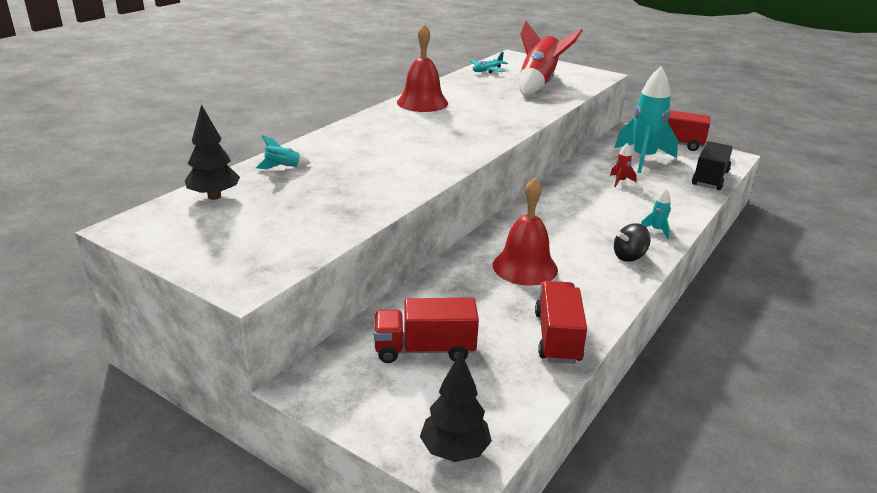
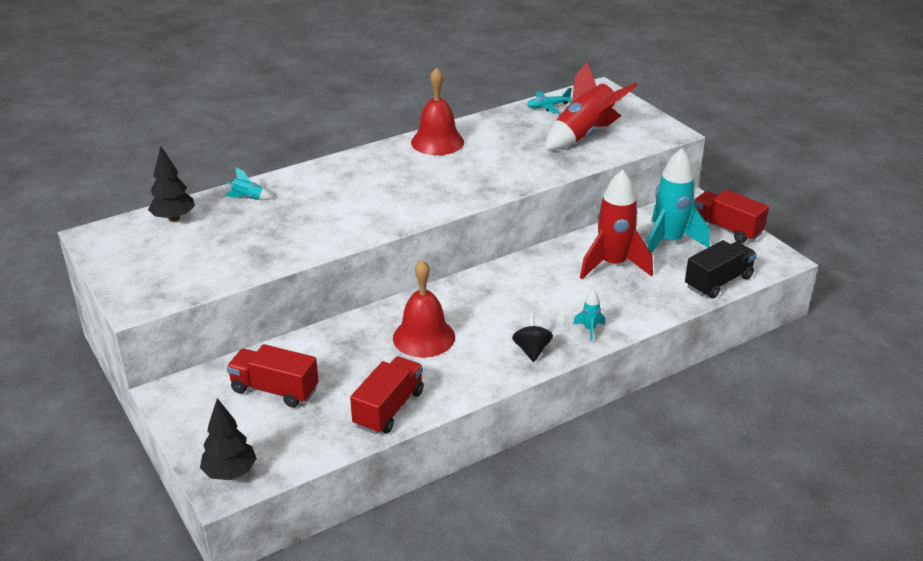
camera: 25 degrees right, 5 degrees up
(620, 181) = (613, 265): red rocket -> red rocket, size x2.41
(629, 256) = (532, 350): black spinning top -> black spinning top turned 90 degrees clockwise

